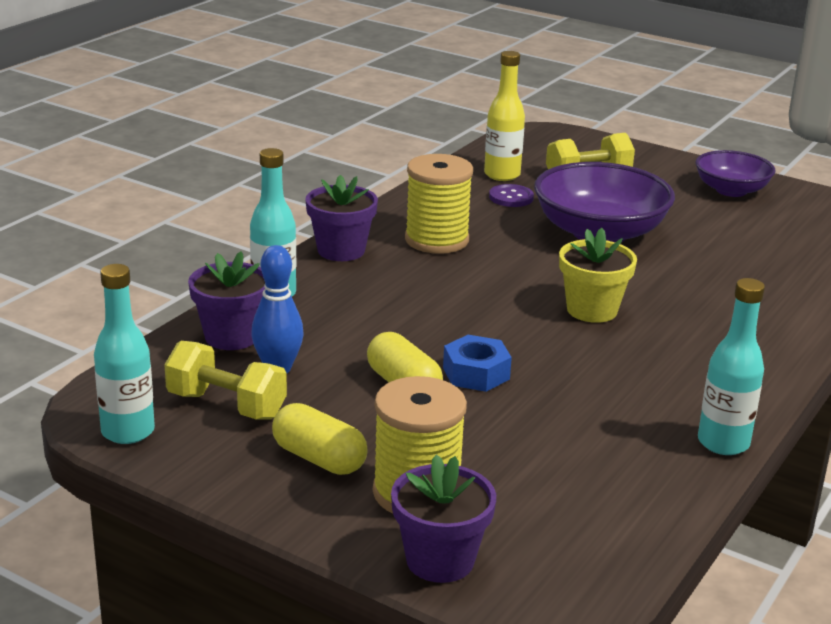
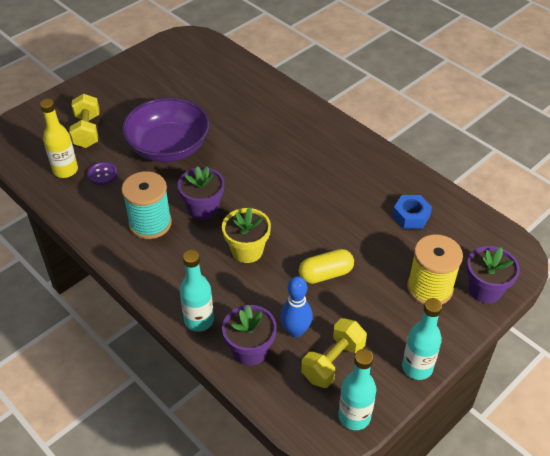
camera: 75 degrees left, 20 degrees up
(319, 459) = (394, 324): yellow capsule -> none
(341, 250) = (148, 275): purple flower pot -> purple flower pot (203, 208)
(436, 240) = (150, 223): yellow spool -> turquoise spool
(476, 373) = (319, 240): blue nut -> blue nut (411, 216)
(592, 310) = (261, 175): yellow flower pot -> yellow flower pot (247, 250)
(723, 443) = (399, 164): turquoise bottle -> turquoise bottle (417, 367)
(731, 190) = (134, 78): purple bowl -> none

